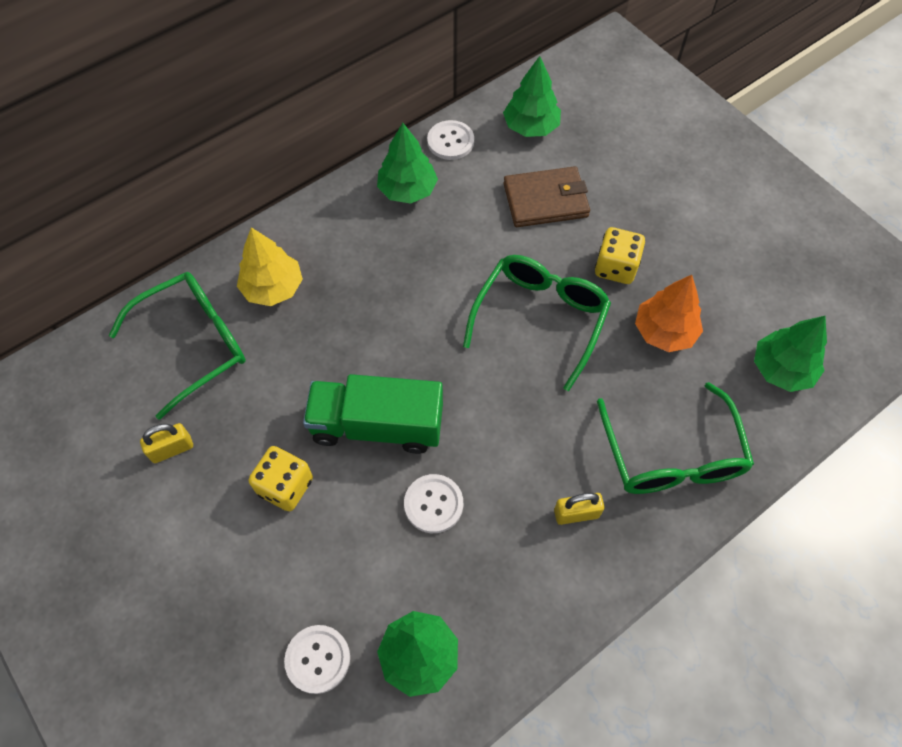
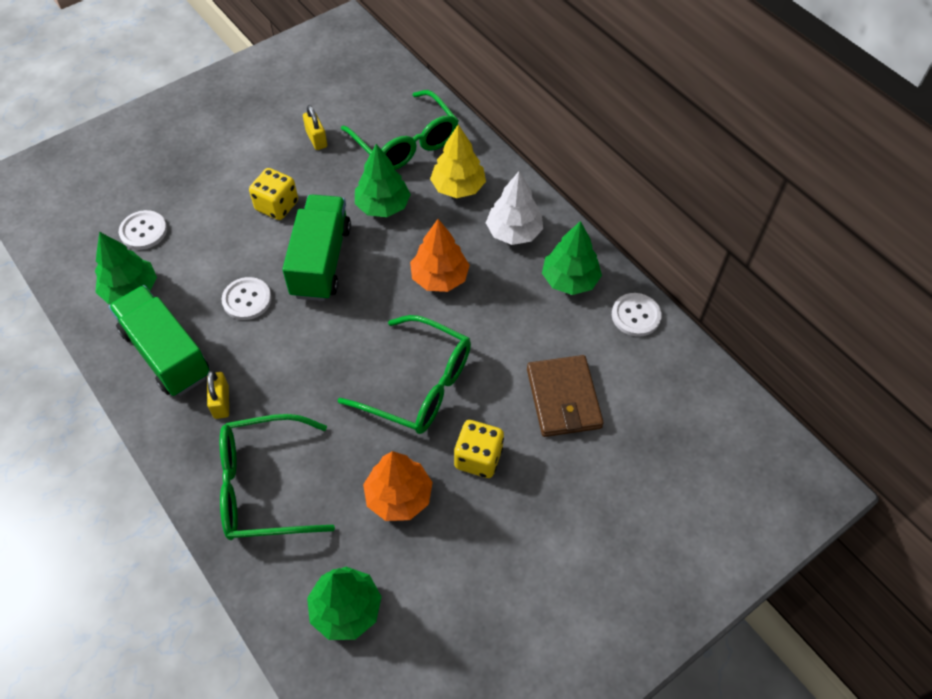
camera: 90 degrees right, 5 degrees down
(343, 236) = (514, 232): none -> white tree
(403, 303) = (440, 278): none -> orange tree
(515, 589) = (166, 354): none -> green truck
(531, 127) = (665, 390): green tree -> green tree (383, 206)

